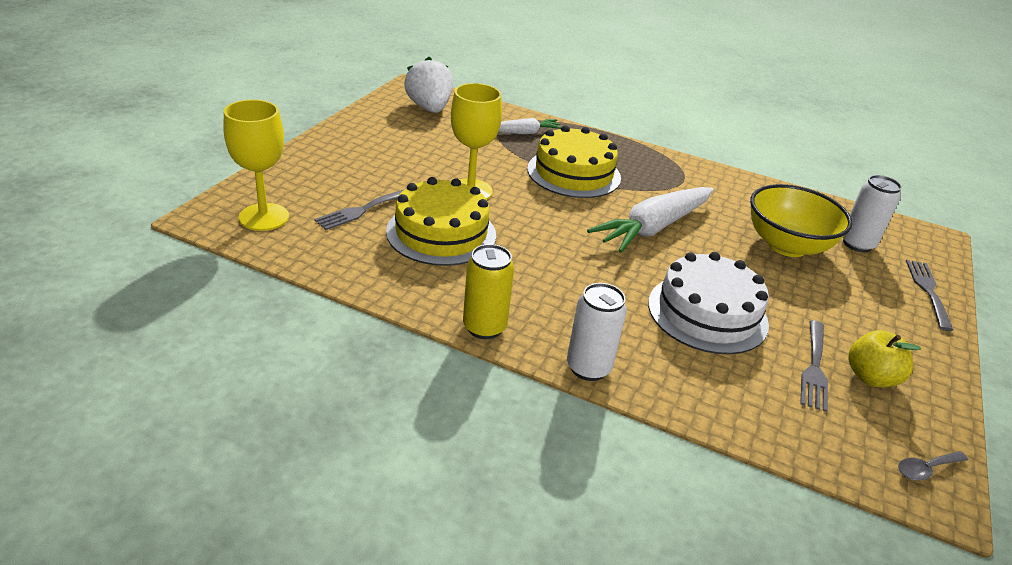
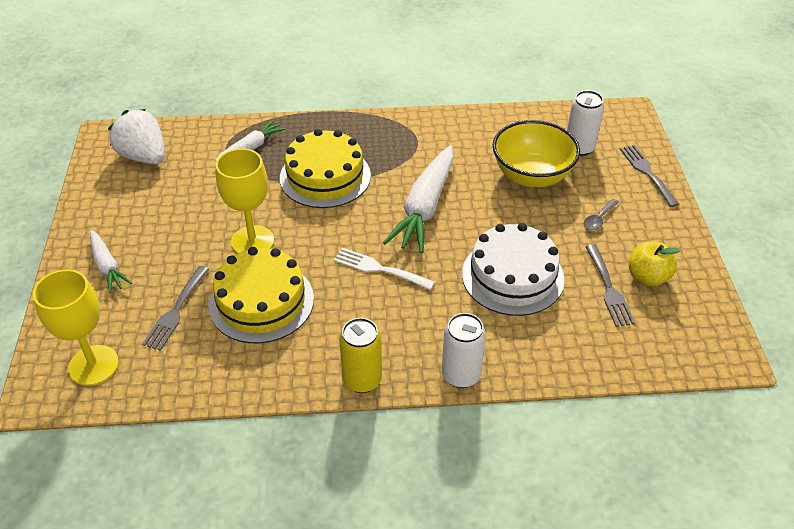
camera: 25 degrees left, 10 degrees up
(336, 161) = (107, 266): none -> white carrot
(572, 254) = (380, 269): none -> white fork
(926, 469) = (714, 338): grey spoon -> grey spoon (598, 219)

